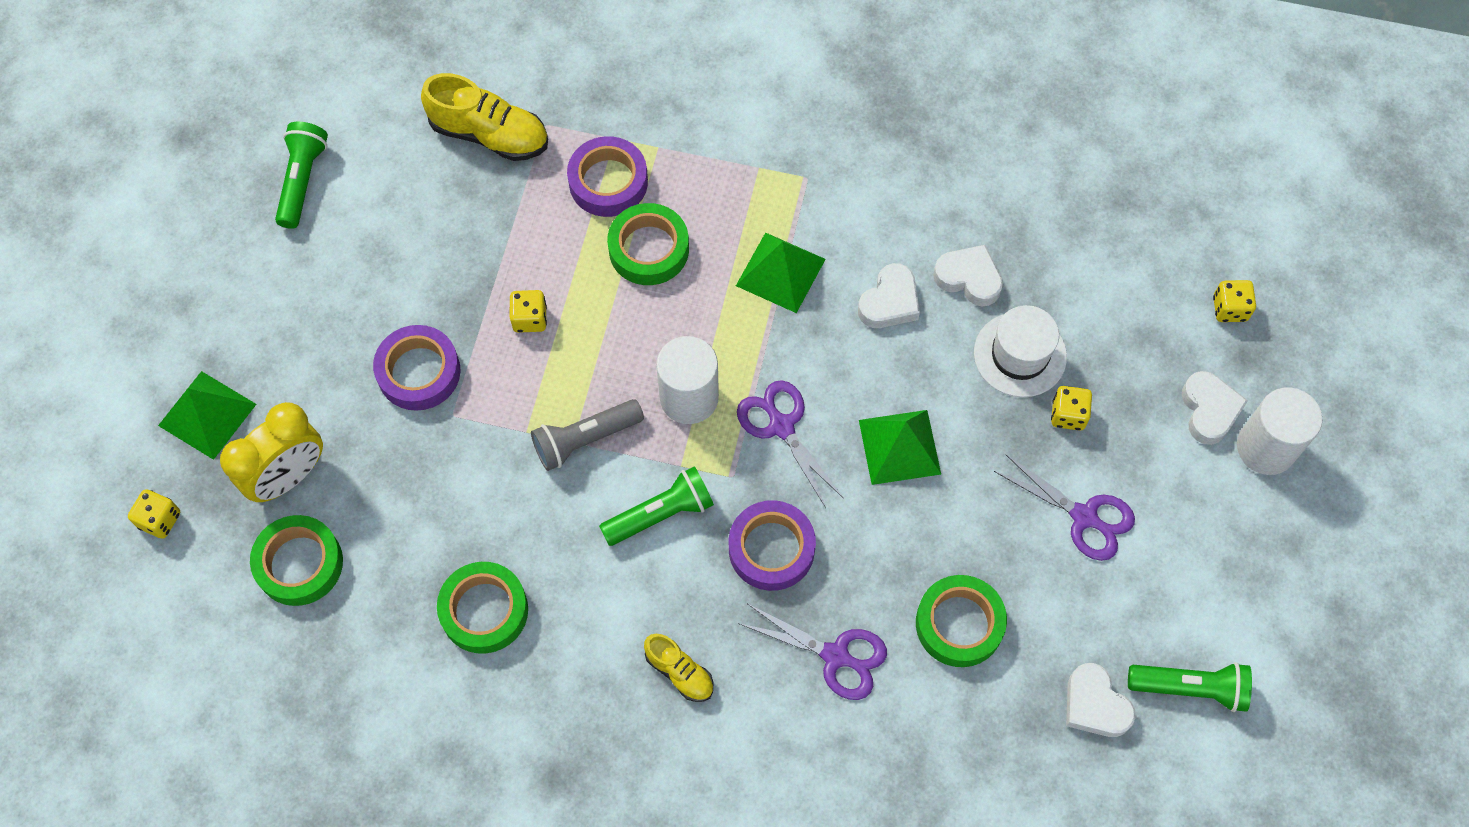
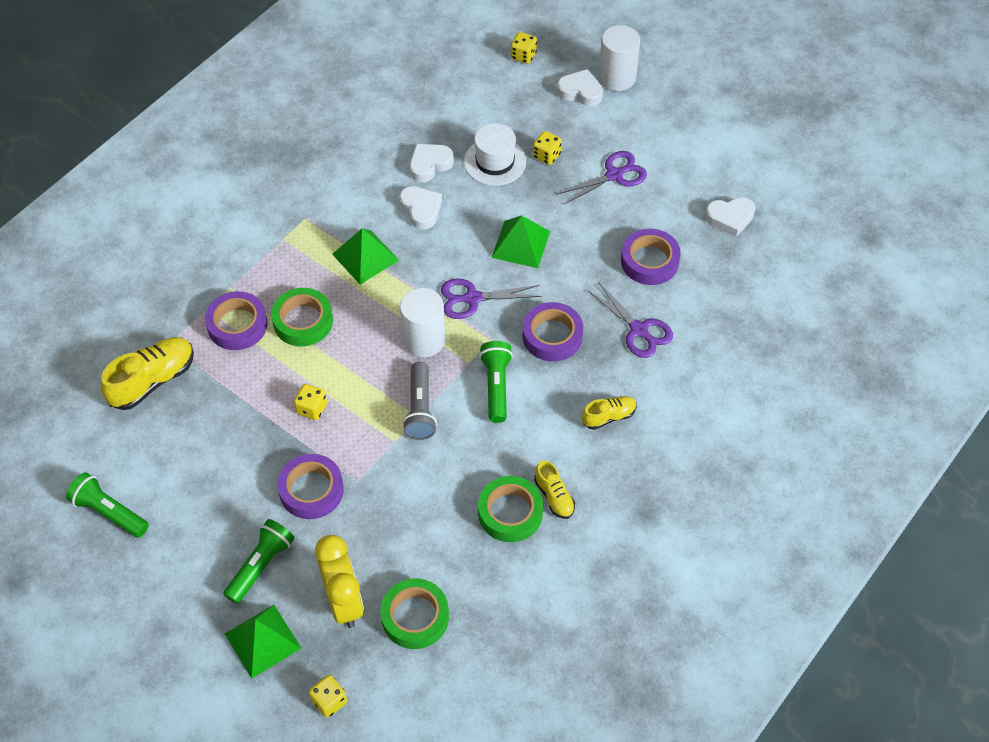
camera: 65 degrees left, 10 degrees down
(530, 653) = (554, 496): none -> yellow shoe
(836, 656) = (639, 330): purple scissors -> purple scissors turned 90 degrees clockwise
(959, 624) = (649, 261): green tape -> purple tape
(1190, 688) = (741, 172): green flashlight -> green flashlight (261, 566)

